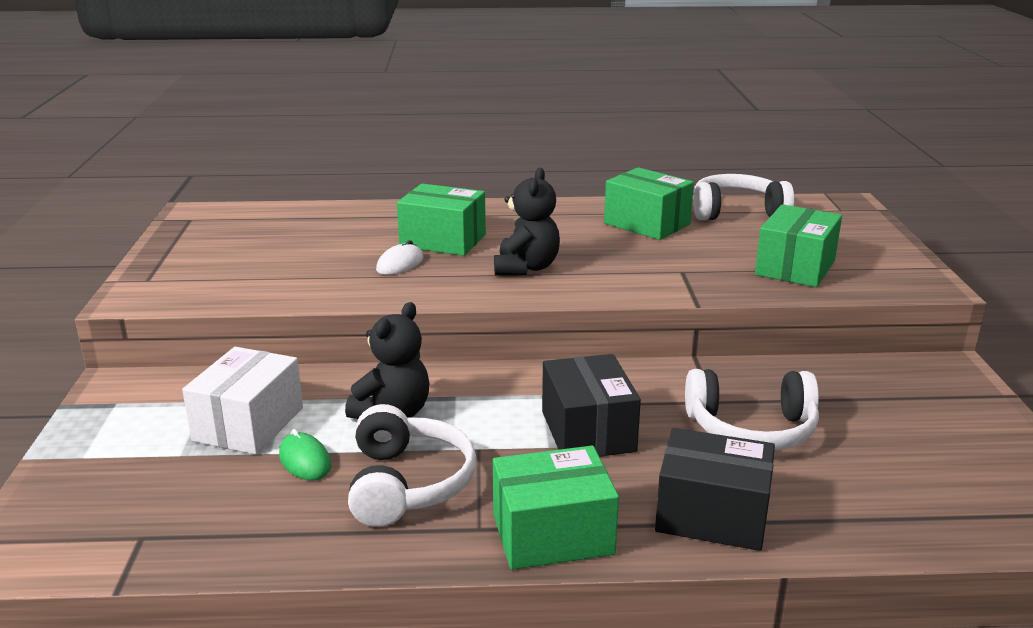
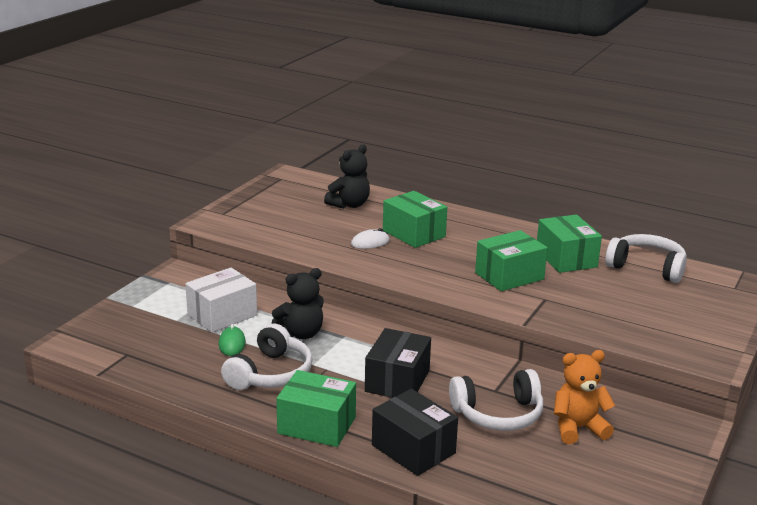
camera: 30 degrees right, 0 degrees up
(526, 268) = (444, 267): black teddy bear -> black teddy bear (349, 205)
(751, 429) = (498, 414): white headphones -> white headphones turned 45 degrees counterclockwise
(795, 267) = (630, 320): green box -> green box (509, 276)
(852, 413) = (578, 428): none -> orange teddy bear

